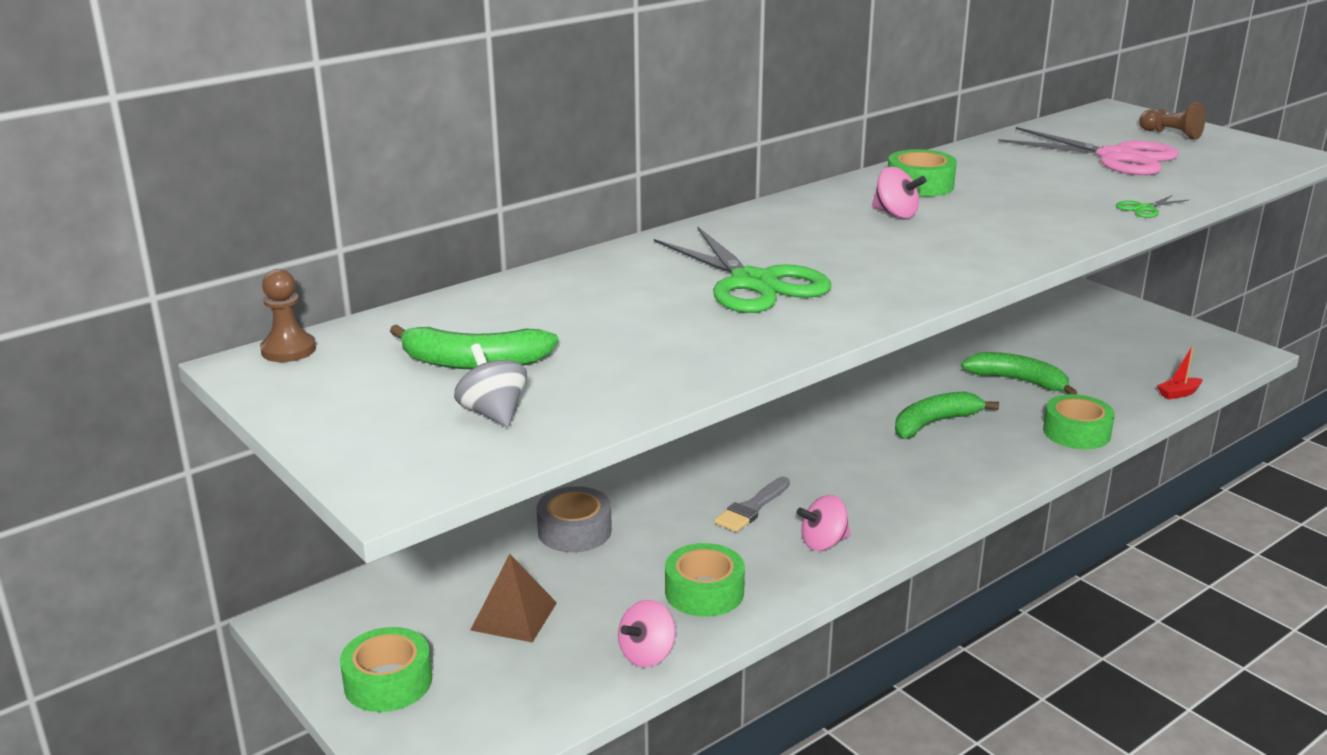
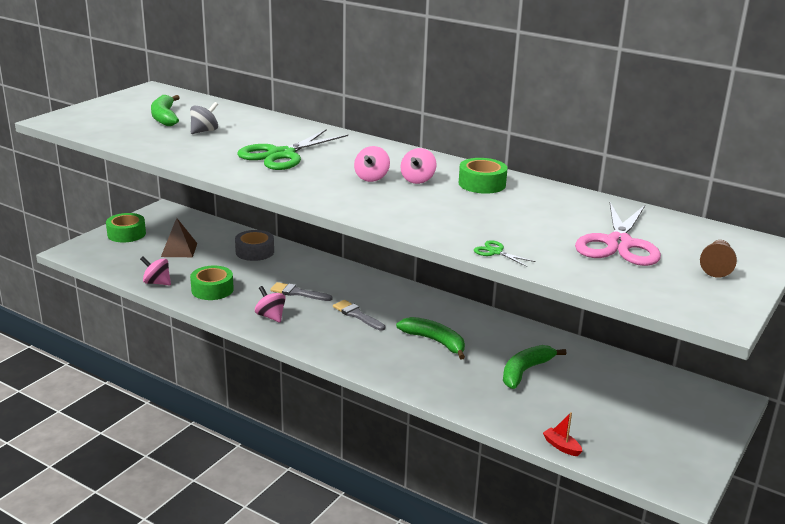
camera: 70 degrees right, 0 degrees up
(288, 350) = (167, 91): brown pawn -> none
(493, 413) = (116, 125): grey spinning top -> grey spinning top (204, 131)
(843, 468) = (357, 315): none -> grey brush
(880, 238) = (371, 178): none -> pink spinning top
(1018, 381) = (525, 371): green banana -> green banana turned 150 degrees counterclockwise
(1076, 432) = (459, 398): green tape -> none

